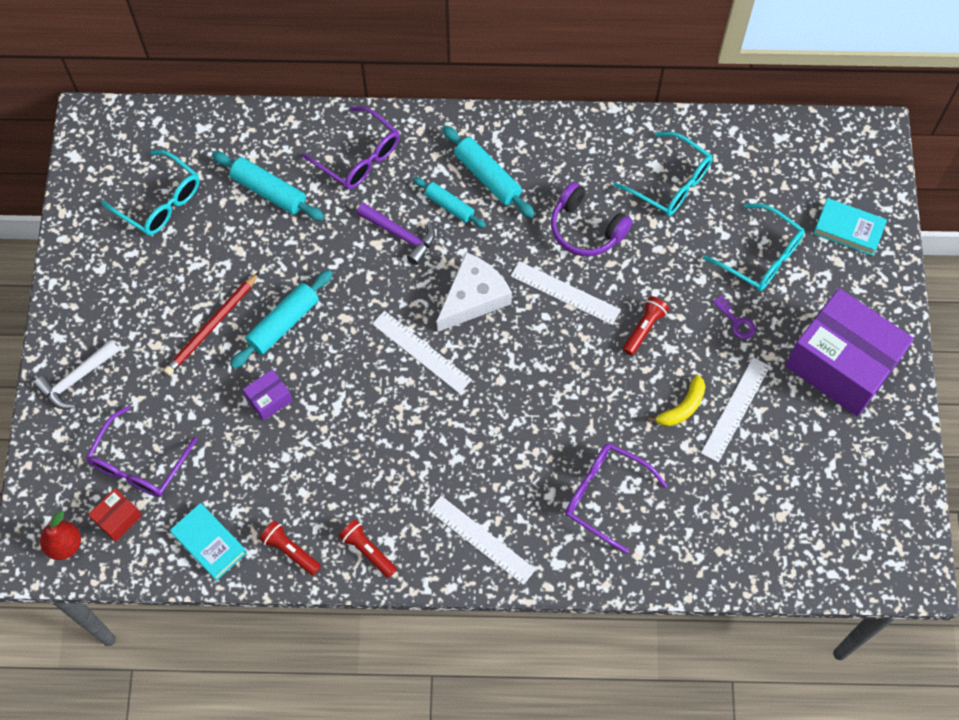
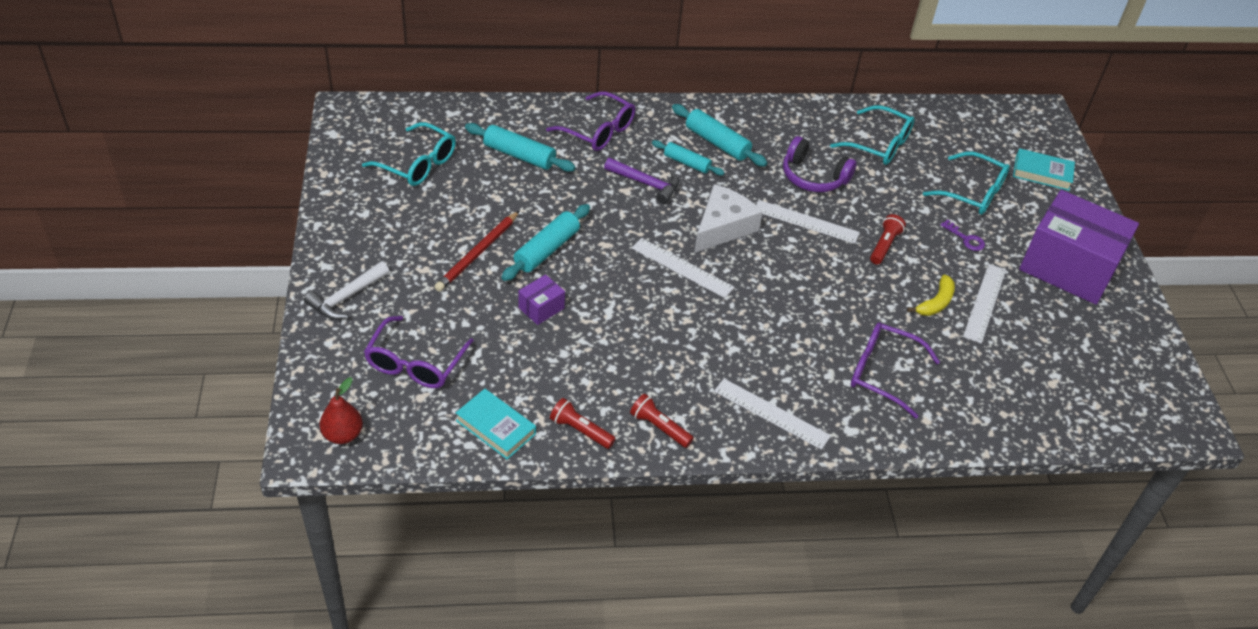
camera: 10 degrees left, 20 degrees down
(118, 518) = (398, 410): red box -> none

